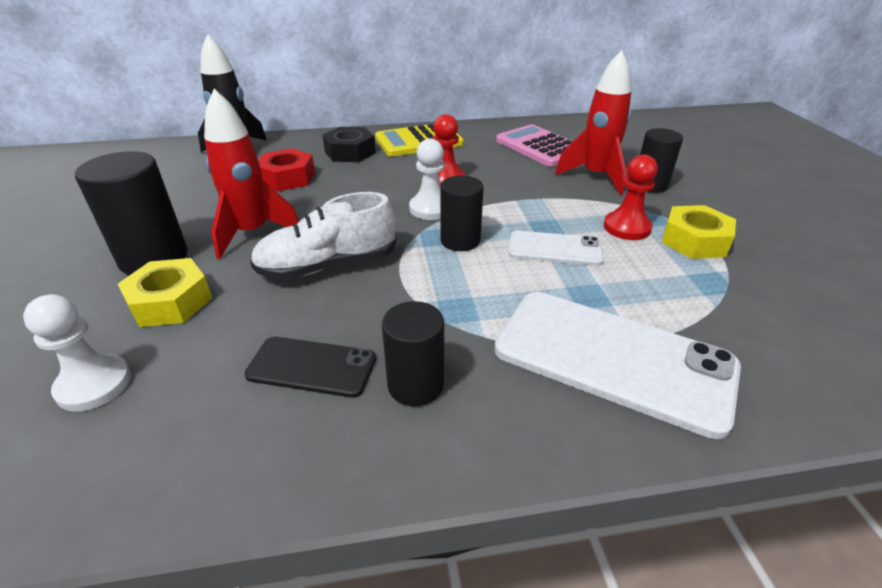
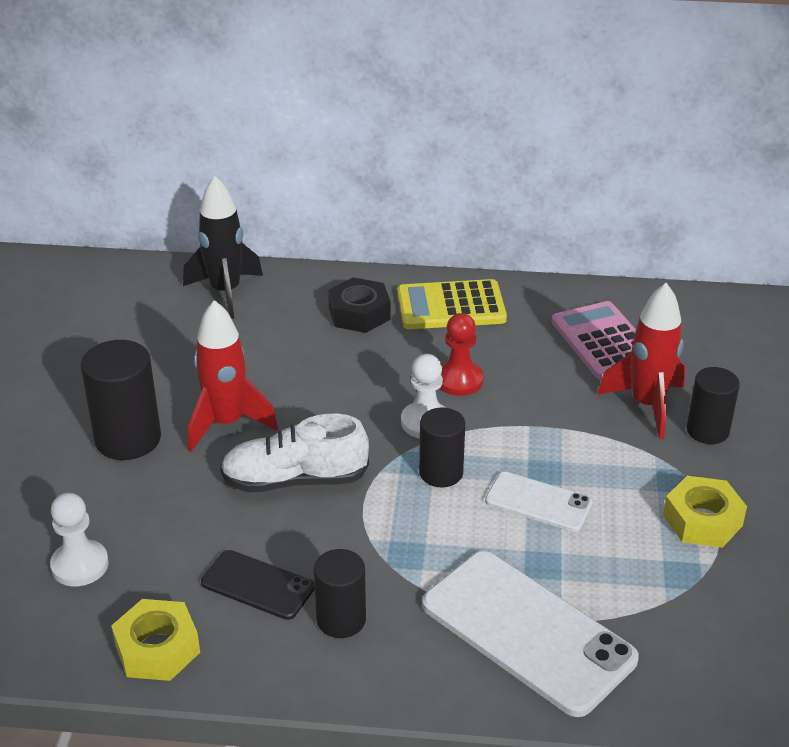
camera: 15 degrees right, 0 degrees up
(170, 302) = (142, 494): yellow nut -> yellow nut (157, 649)
(287, 178) = (276, 346): red nut -> none
(626, 227) = (636, 488): red pawn -> none

